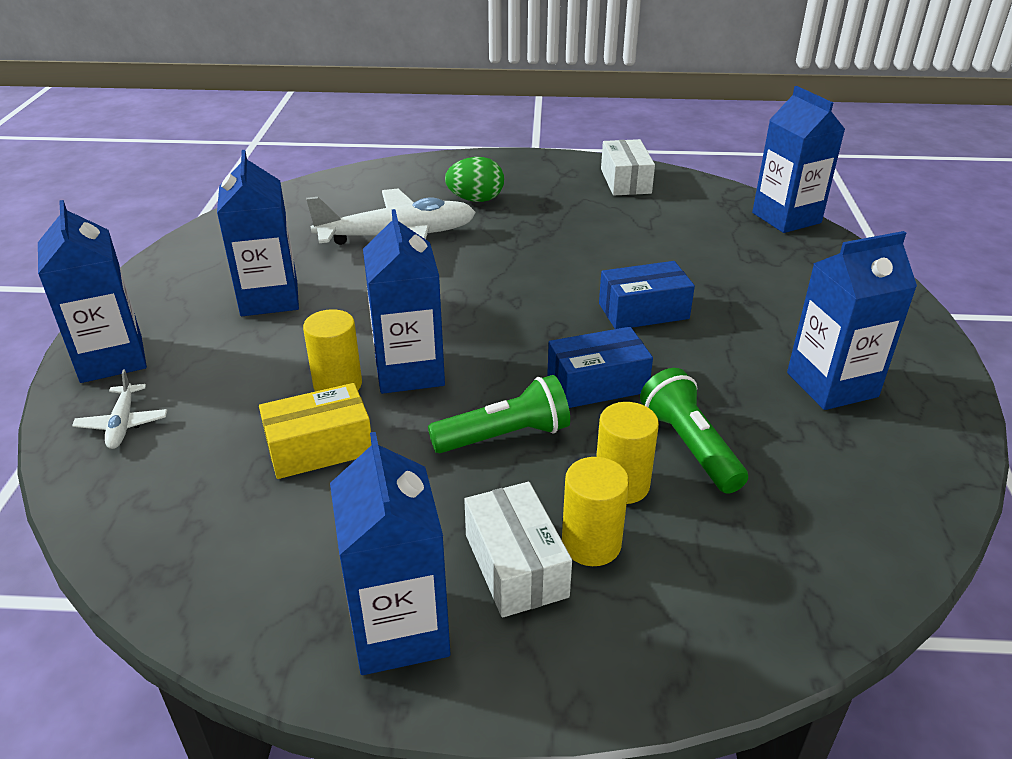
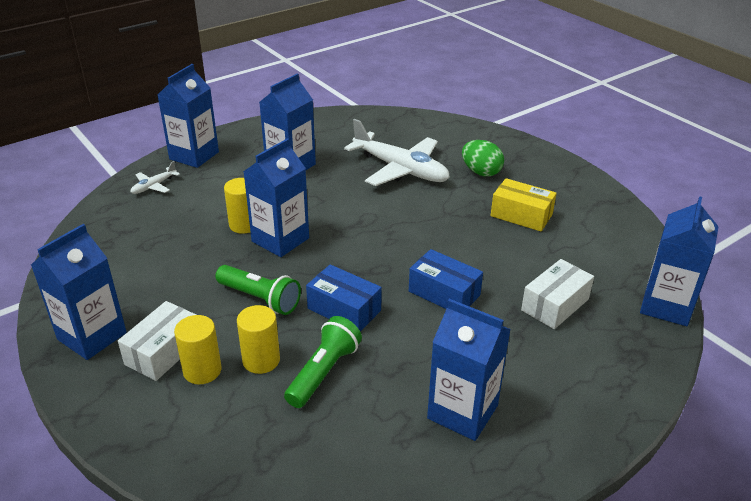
camera: 50 degrees right, 0 degrees up
(319, 447) = (191, 246): yellow box -> yellow box (521, 215)
(625, 181) = (599, 213): white box -> white box (555, 304)

